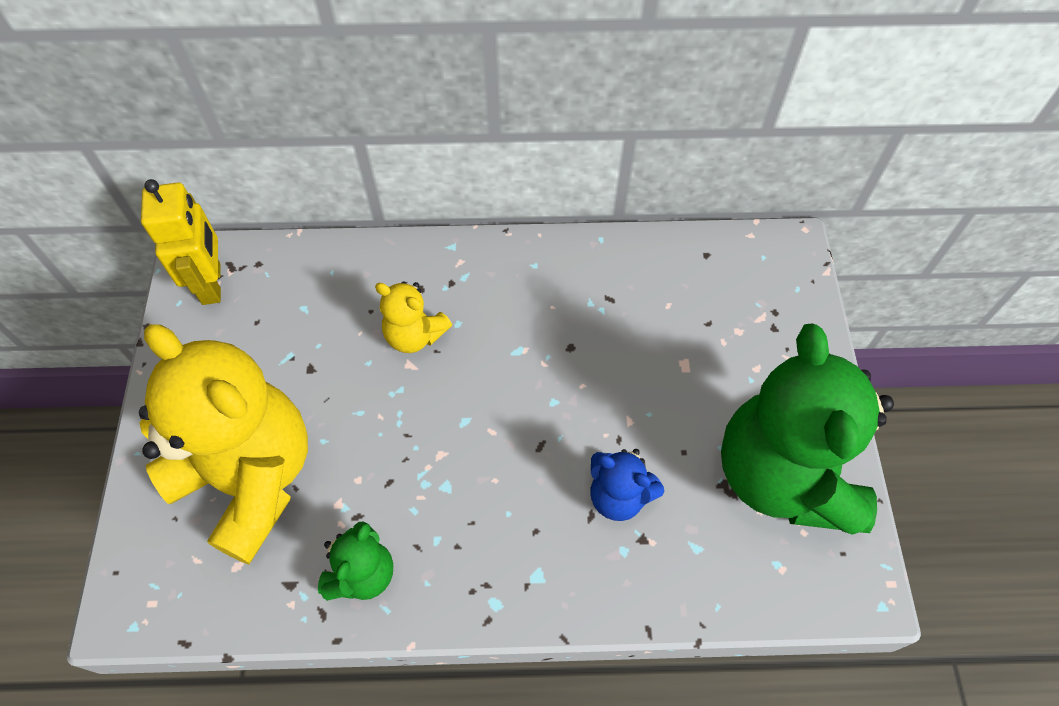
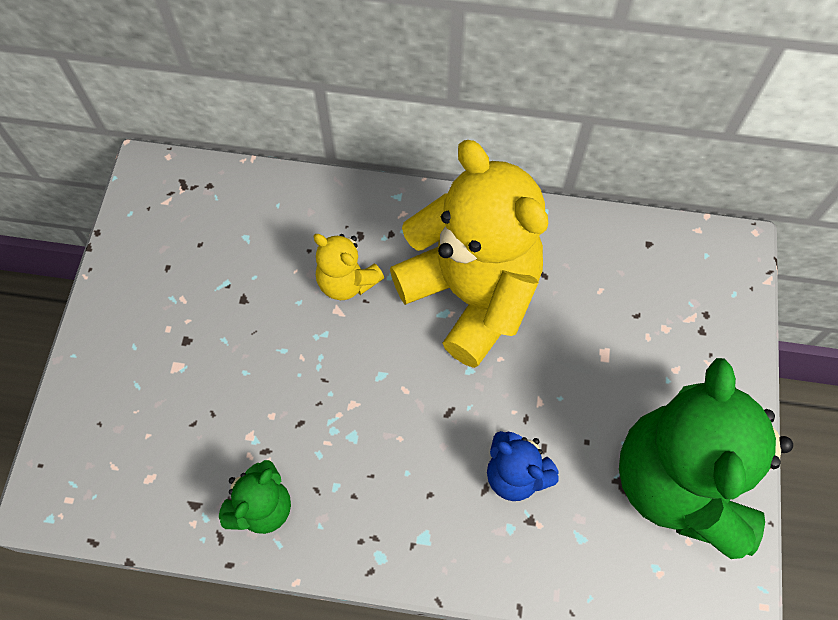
camera: 10 degrees right, 5 degrees up
(212, 284) = (163, 199): yellow robot -> none
(250, 479) = (172, 398): yellow teddy bear -> yellow teddy bear (471, 294)

